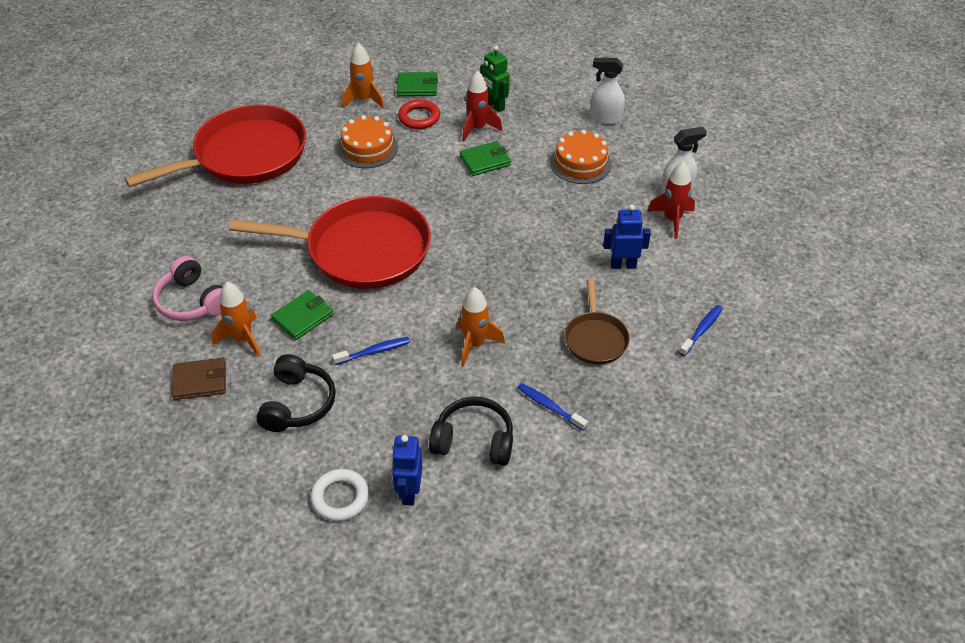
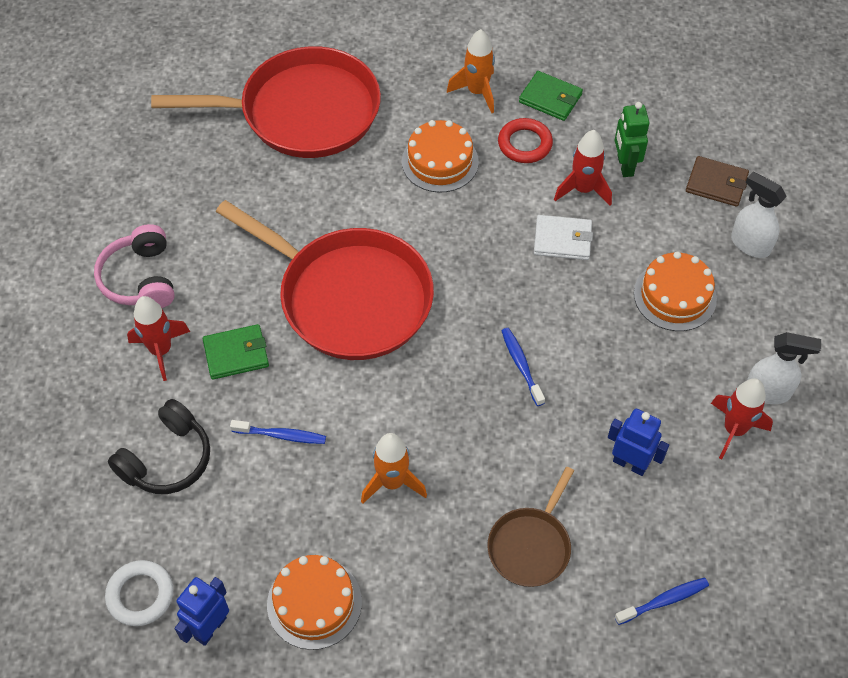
camera: 30 degrees right, 10 degrees up
(200, 381) = (91, 381): brown wallet -> brown wallet (716, 183)
(242, 339) = (161, 350): orange rocket -> red rocket
(474, 440) = (314, 603): black headphones -> orange cake
(485, 161) = (562, 240): green wallet -> white wallet
(549, 406) = (421, 605): blue toothbrush -> blue toothbrush (521, 365)

